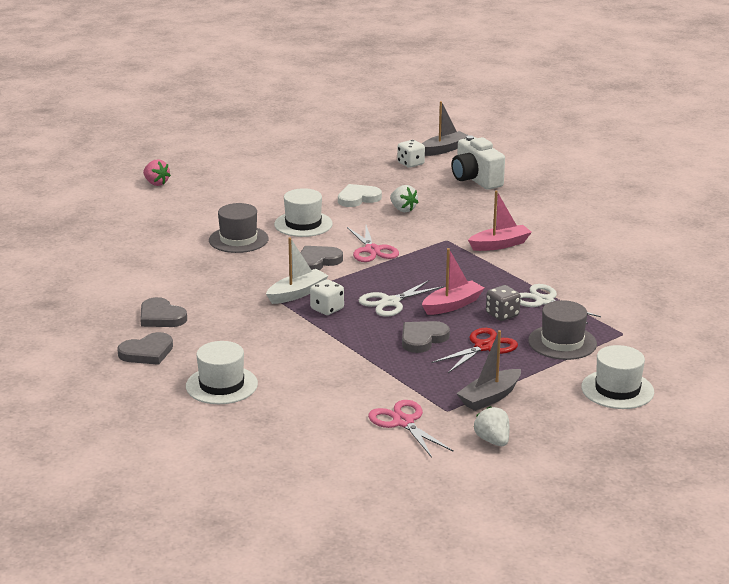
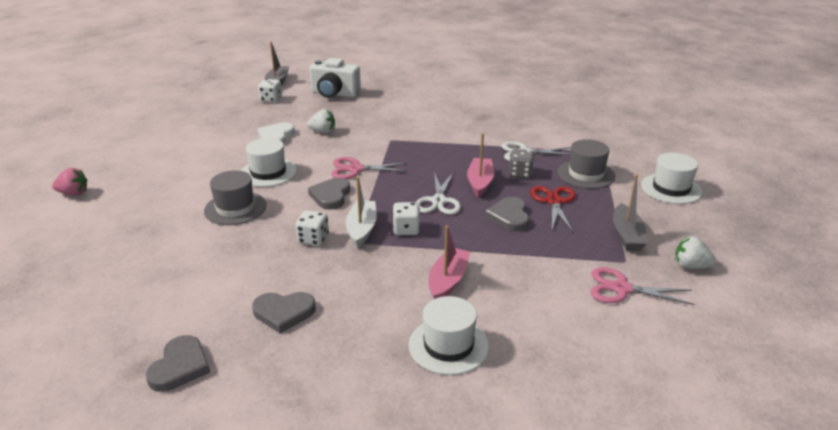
camera: 45 degrees left, 5 degrees up
(147, 352) = (330, 356): grey heart -> grey heart (180, 366)
(253, 284) = (313, 239): none -> white dice
(372, 250) = (355, 169): pink scissors -> pink scissors turned 150 degrees clockwise
(500, 245) = (429, 129): pink boat -> pink boat (448, 281)

